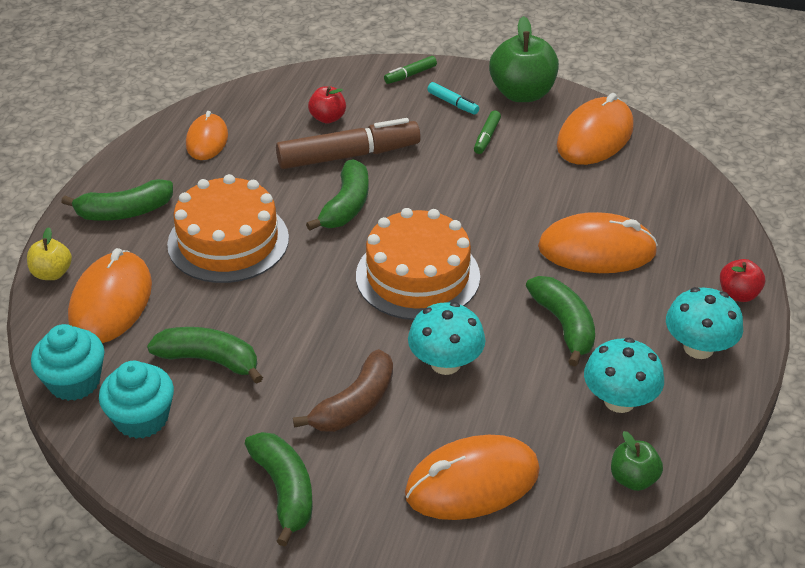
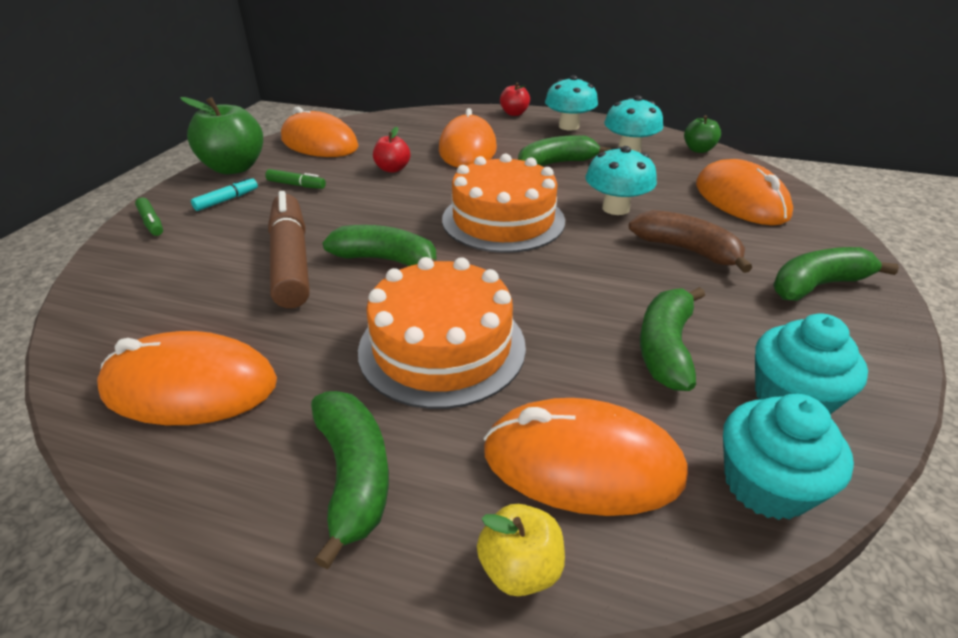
camera: 90 degrees left, 5 degrees down
(207, 140) = (190, 386): orange mouse -> orange mouse, size x1.58
(328, 118) = (203, 276): red apple -> red apple (392, 169)

